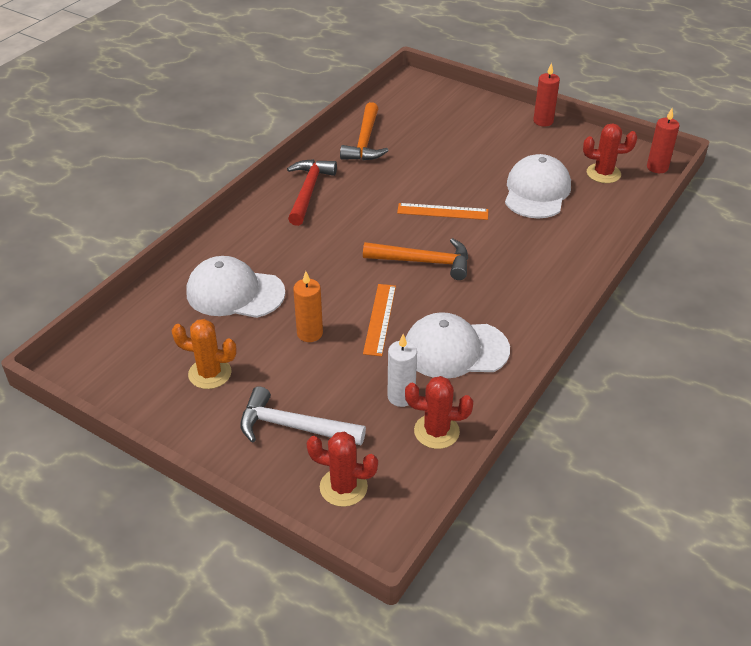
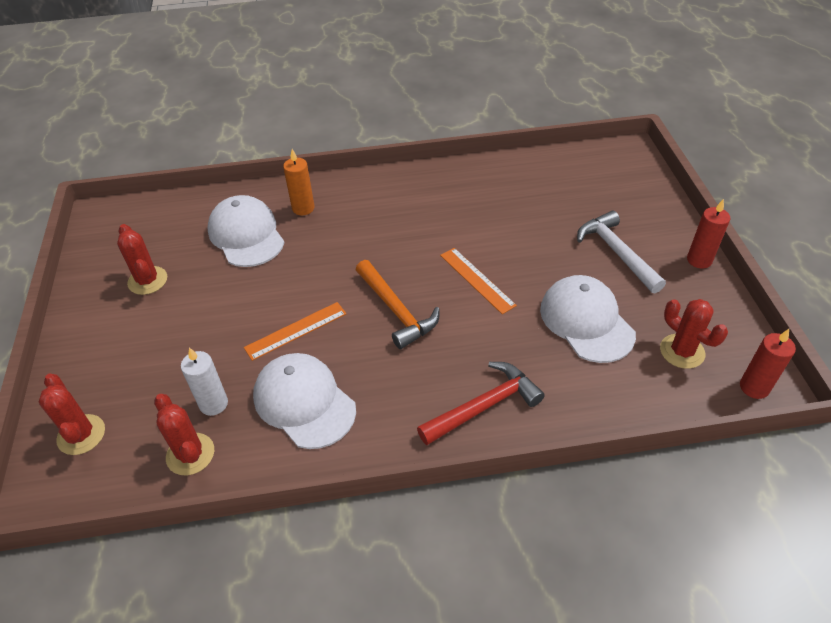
camera: 50 degrees right, 5 degrees up
(210, 373) = (147, 280): orange cactus -> red cactus
(294, 427) = (127, 362): white hammer -> white hammer (617, 252)
(308, 191) = (406, 193): red hammer -> red hammer (484, 406)
(310, 333) = (239, 302): orange candle -> orange candle (303, 208)
(365, 141) = (509, 179): orange hammer -> none
(537, 191) = (586, 321): white cap -> white cap turned 90 degrees counterclockwise

